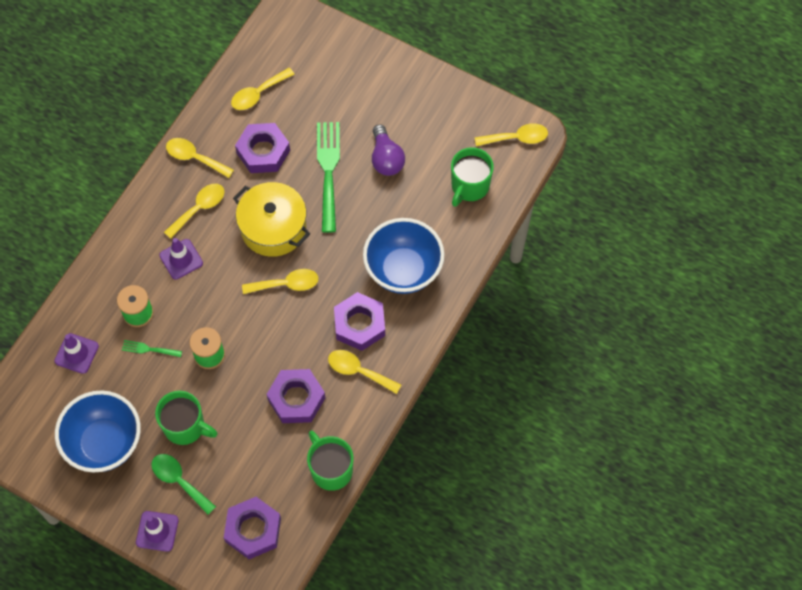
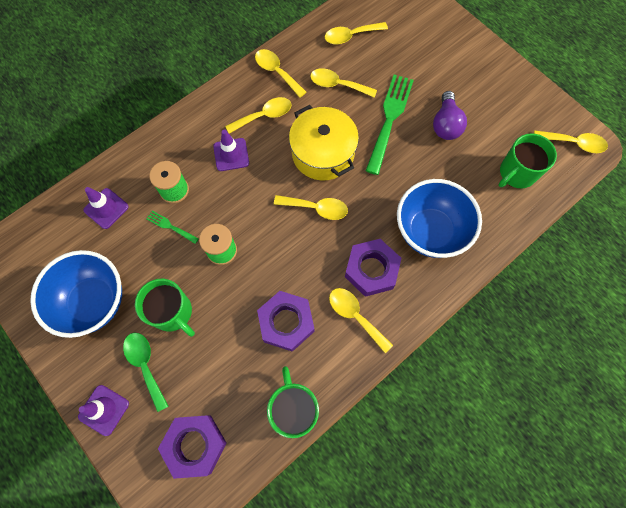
camera: 20 degrees right, 5 degrees up
(263, 152) = (337, 85): purple nut -> yellow spoon

